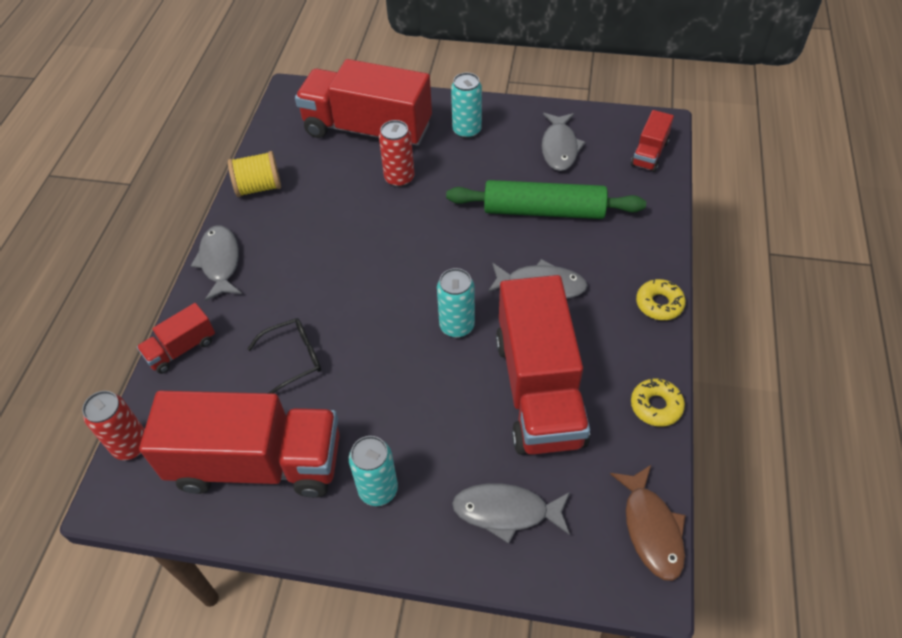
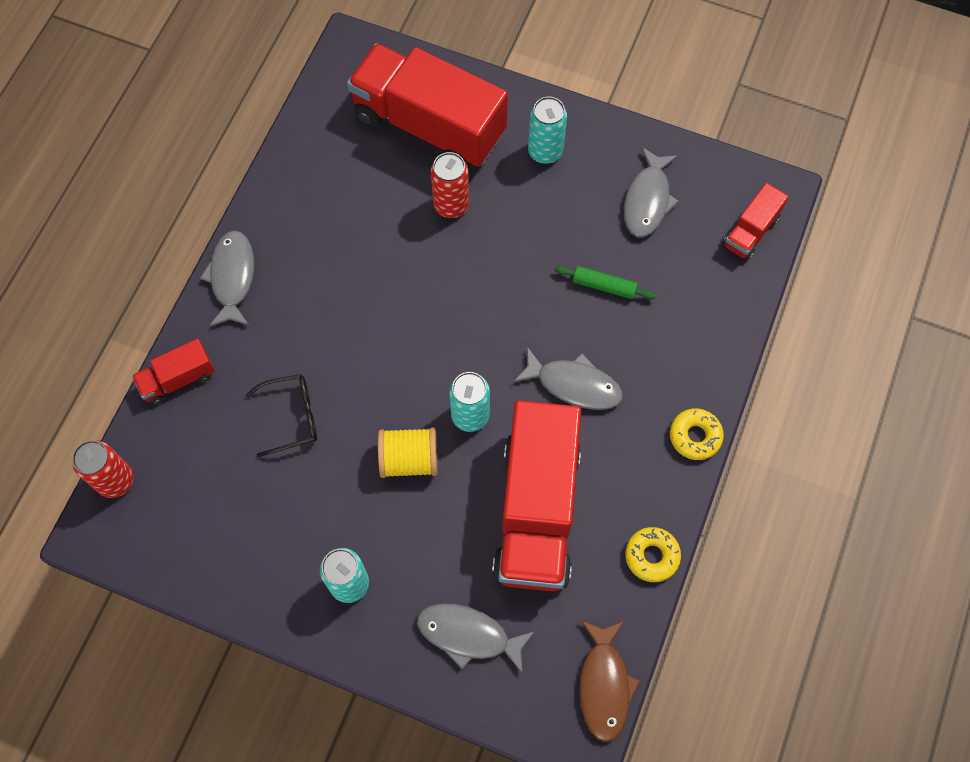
camera: 10 degrees right, 15 degrees up
(257, 463) = (237, 528): red truck -> none
(258, 187) = (289, 183): yellow spool -> yellow spool (409, 459)
(543, 210) = (604, 286): green rolling pin -> green rolling pin, size x0.46

